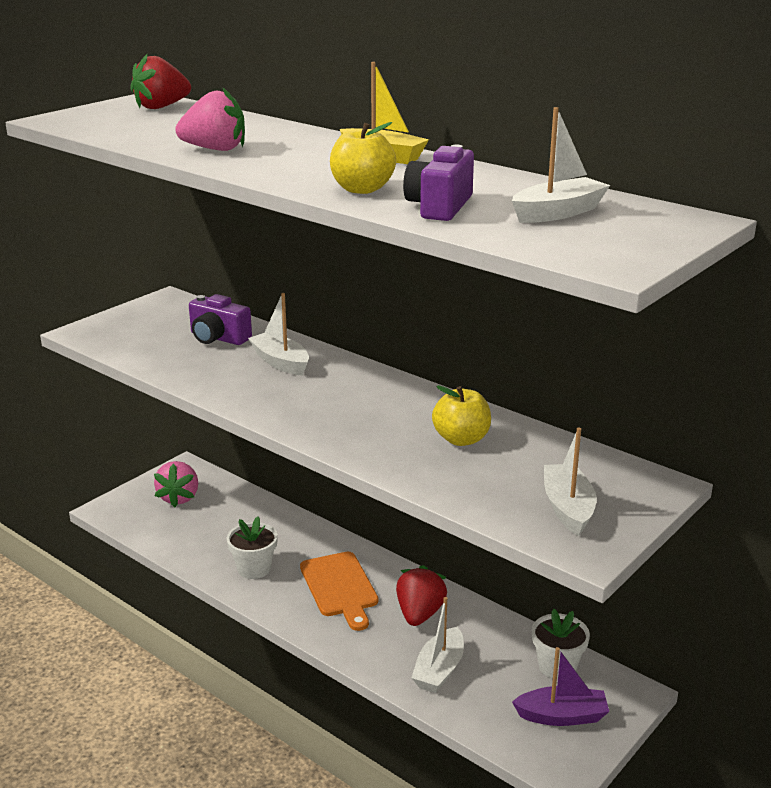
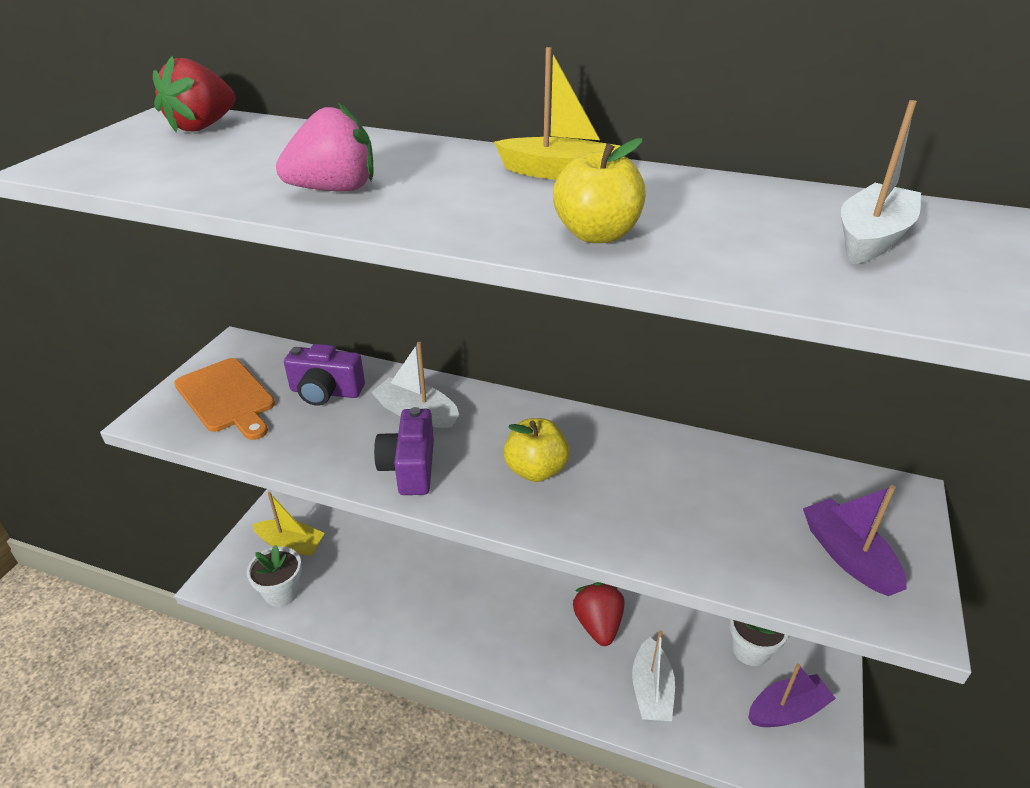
camera: 20 degrees left, 10 degrees up
(179, 497) = (291, 544): pink strawberry -> yellow boat
(254, 568) = (410, 615): white flower pot -> white flower pot (281, 592)
(340, 587) = (507, 614): orange cutting board -> orange cutting board (227, 397)
(439, 207) = (727, 251): purple camera -> purple camera (410, 468)
(461, 439) = (675, 481): yellow apple -> yellow apple (536, 470)
(568, 508) = (847, 556): white boat -> purple boat

